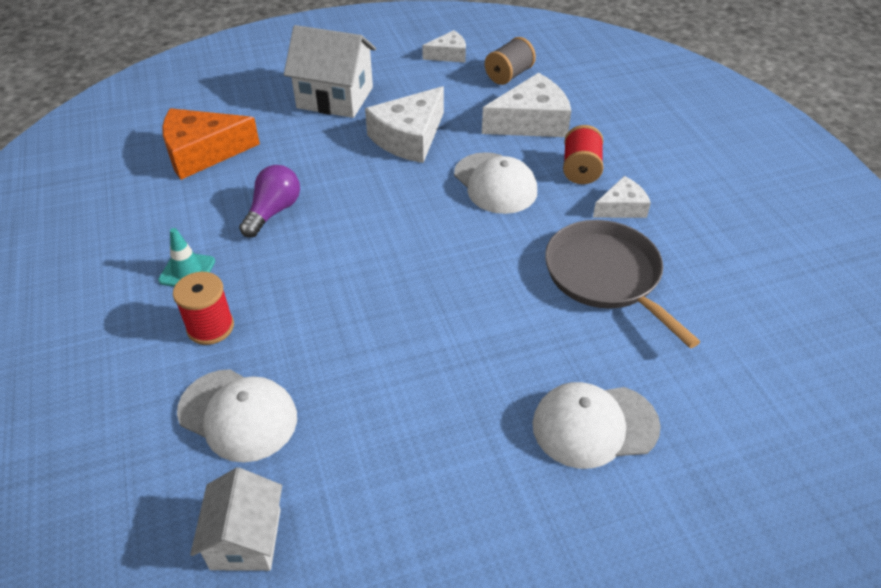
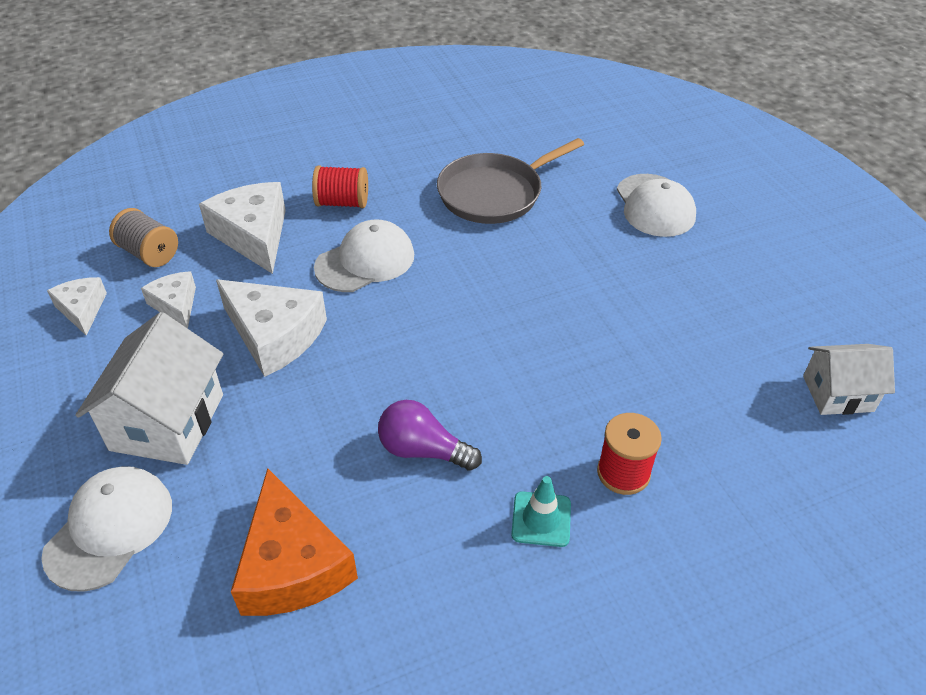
camera: 95 degrees left, 0 degrees up
(238, 415) = (724, 424): white cap -> white cap (110, 529)
(621, 207) = (401, 180): white cheese -> white cheese (176, 305)

